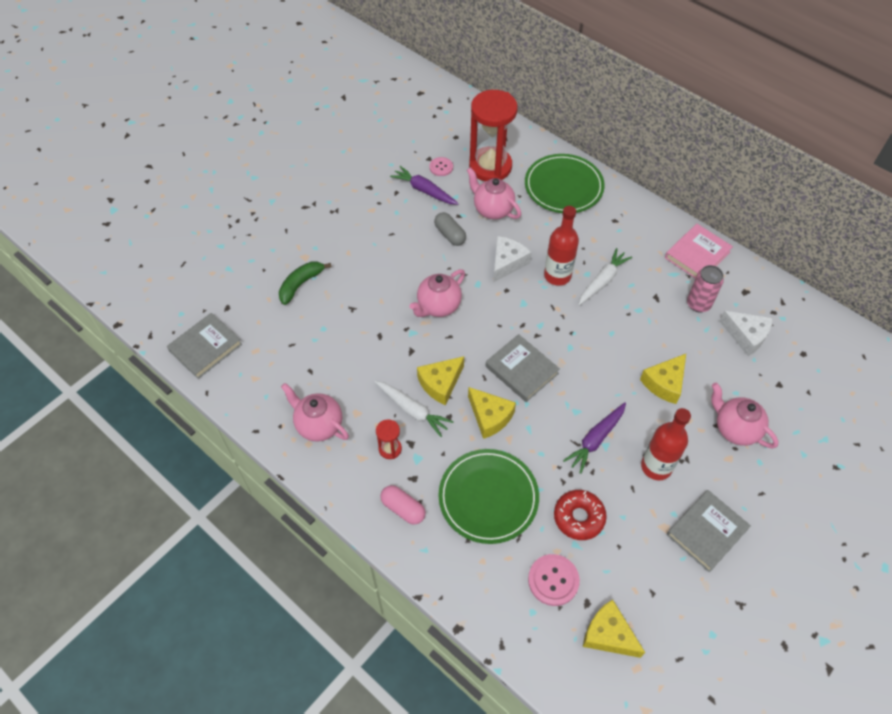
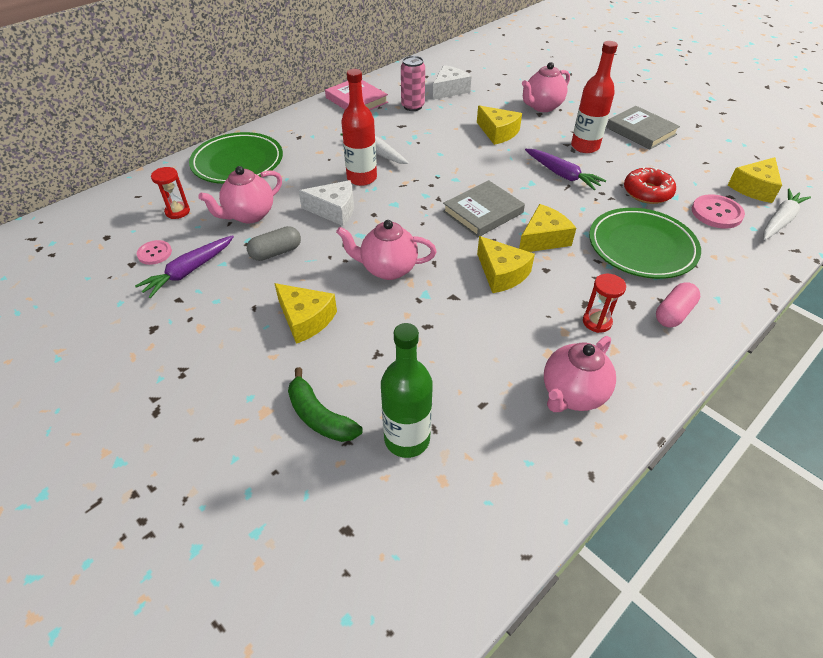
camera: 85 degrees left, 10 degrees down
(205, 347) = (431, 564): grey book -> none
(284, 330) = (407, 439): none -> green bottle
(382, 264) = (305, 319): none -> yellow cheese
(412, 410) = (540, 299): white carrot -> white carrot (780, 221)
(438, 306) = (388, 269): pink teapot -> pink teapot turned 135 degrees clockwise
(490, 166) = (177, 211): red hourglass -> red hourglass, size x0.43
(507, 262) = (334, 210): white cheese -> white cheese turned 150 degrees clockwise

